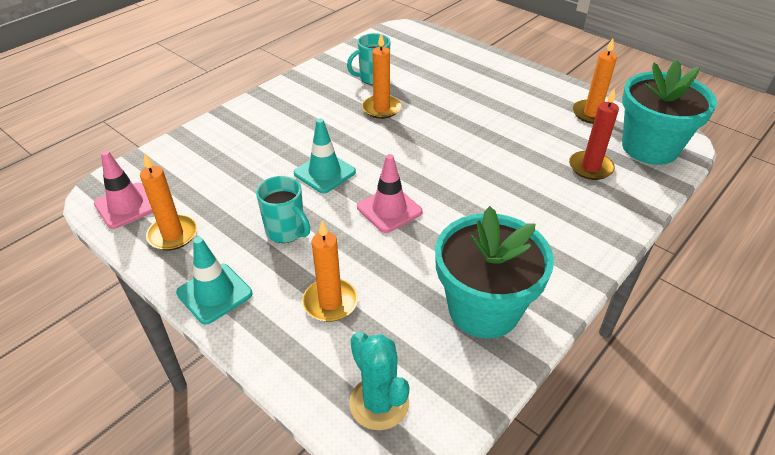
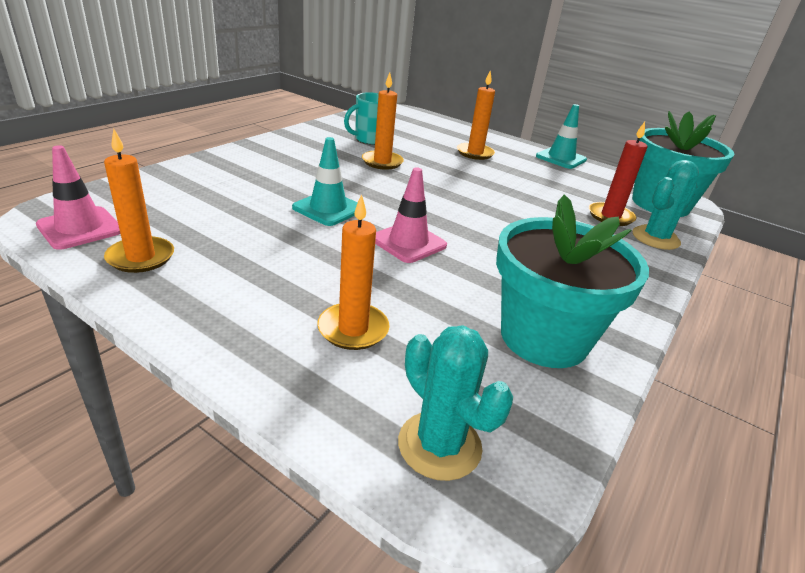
camera: 10 degrees left, 10 degrees down
(214, 293) = (196, 318): turquoise traffic cone -> turquoise traffic cone (561, 158)
(286, 231) = (288, 258): turquoise mug -> none
(591, 114) = (594, 177): orange candle -> orange candle (475, 153)
(627, 194) = (655, 238): none -> turquoise cactus

